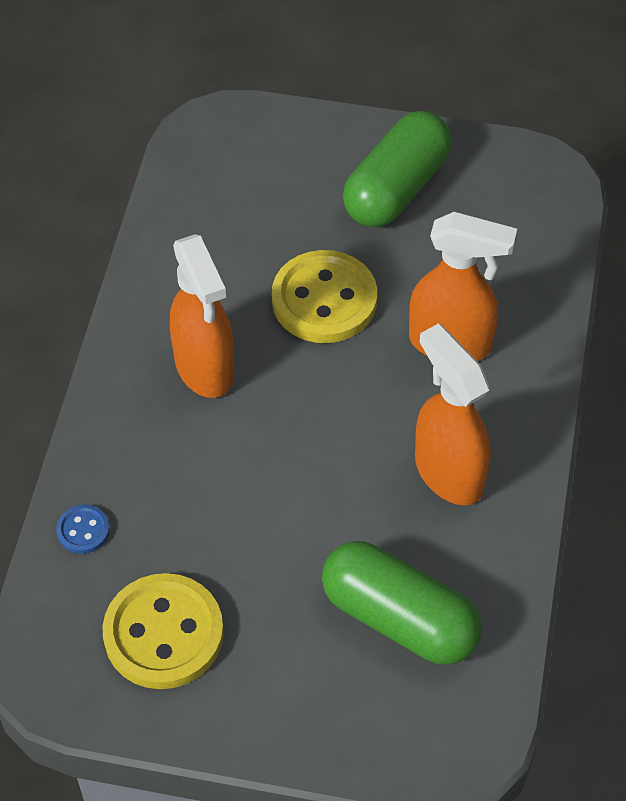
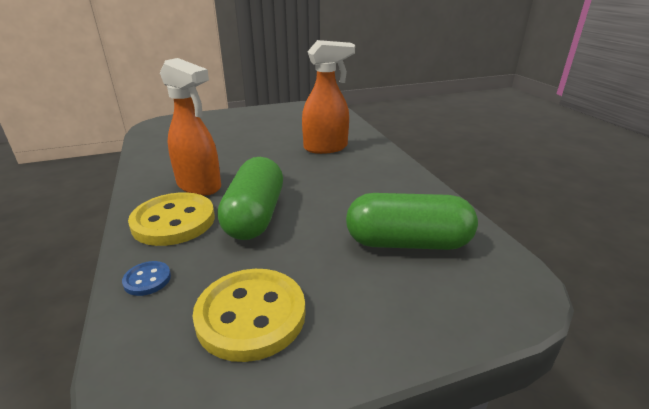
camera: 30 degrees left, 25 degrees down
(324, 300) = (251, 151): yellow button -> yellow button (174, 221)
(396, 188) = (260, 120): green capsule -> green capsule (255, 216)
(448, 472) = (369, 182): orange spray bottle -> none

